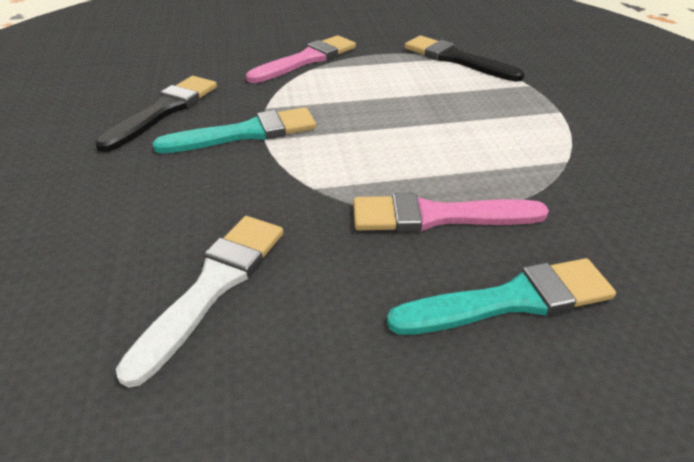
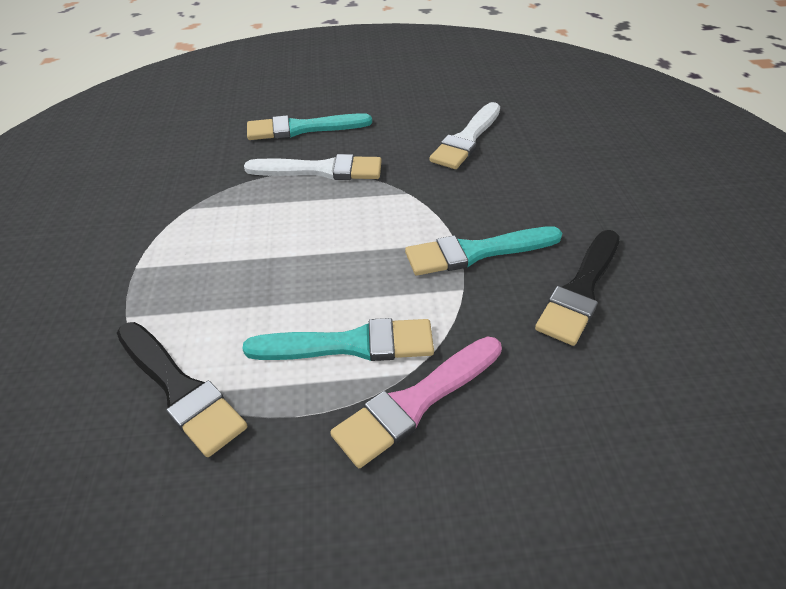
camera: 175 degrees left, 5 degrees up
(354, 78) = (350, 344): none -> turquoise brush
(438, 216) = (321, 170): pink brush -> white brush

